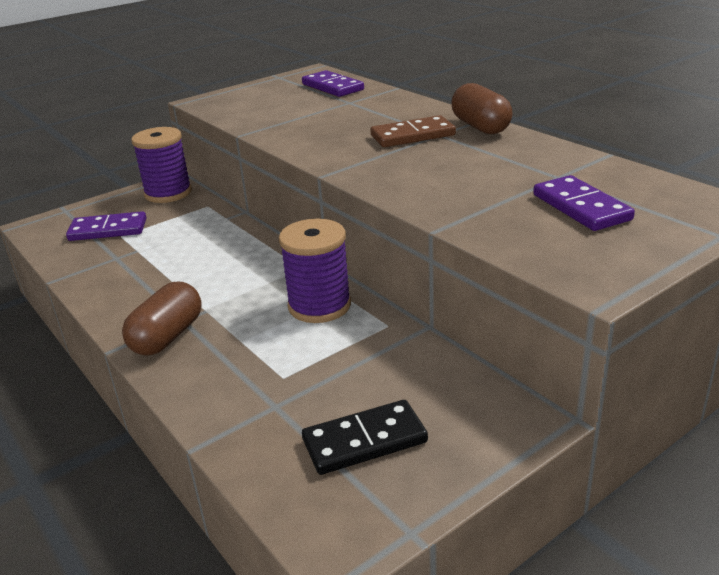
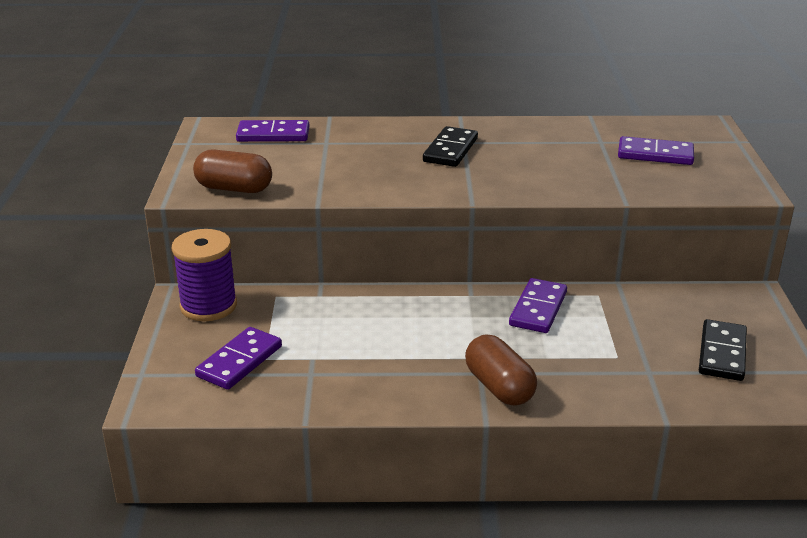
camera: 55 degrees left, 0 degrees up
(319, 306) = (538, 309): purple spool -> purple domino
(412, 136) = (450, 150): brown domino -> black domino
(480, 127) = (475, 126): brown capsule -> brown capsule (234, 189)

